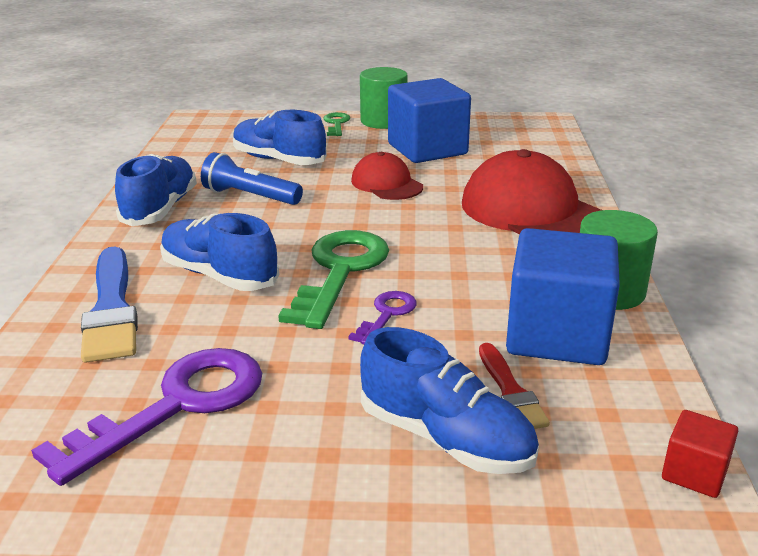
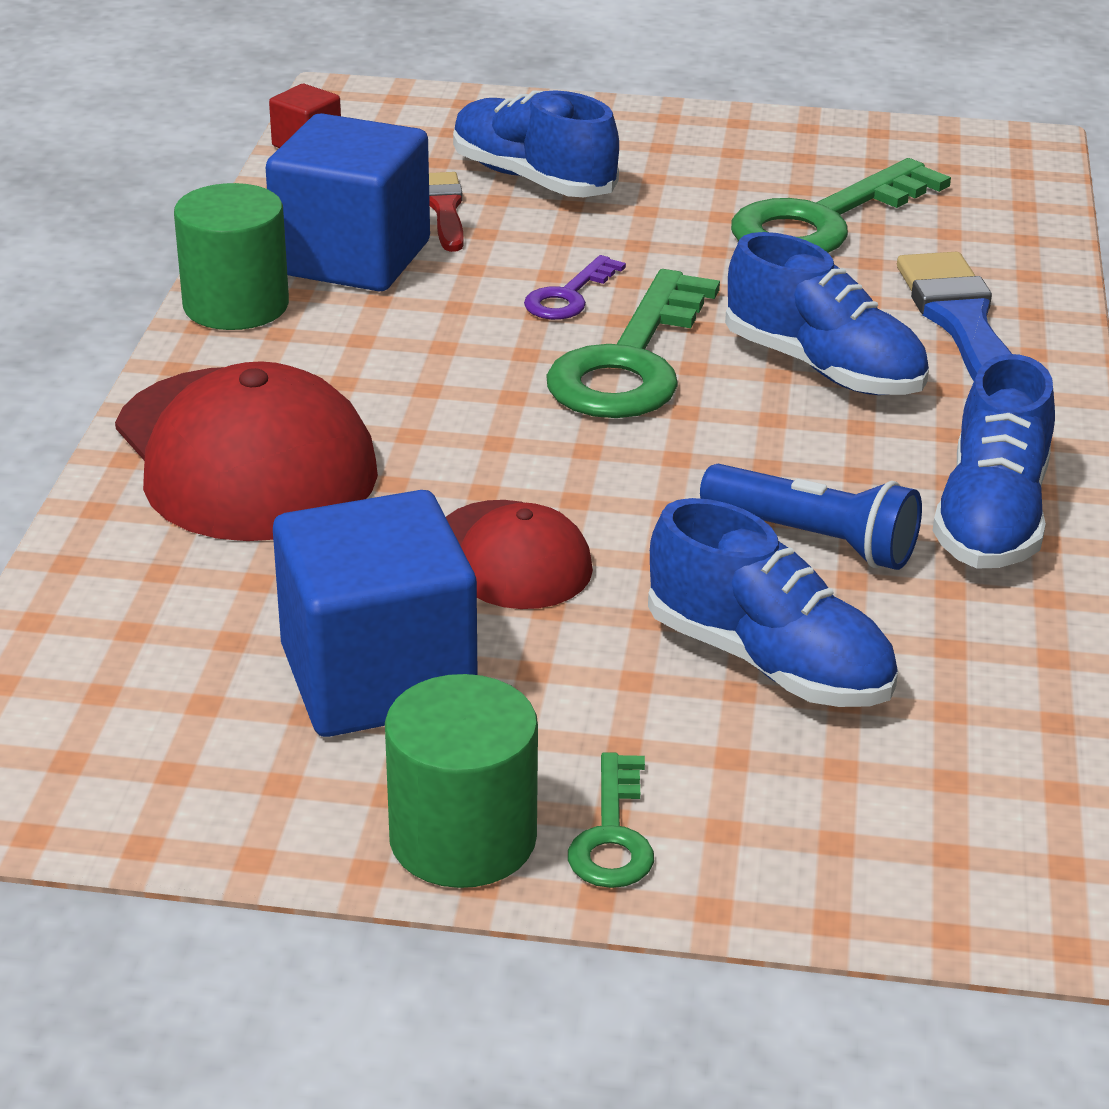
camera: 175 degrees left, 5 degrees up
(177, 405) = (823, 221): purple key -> green key

